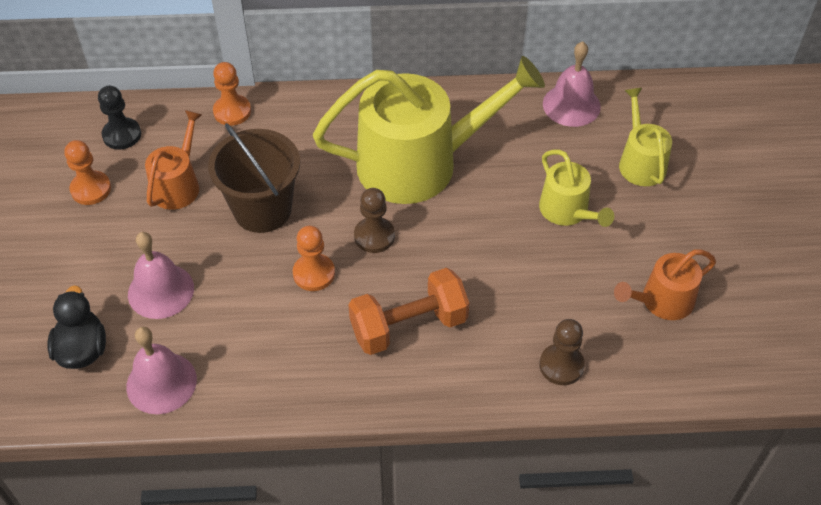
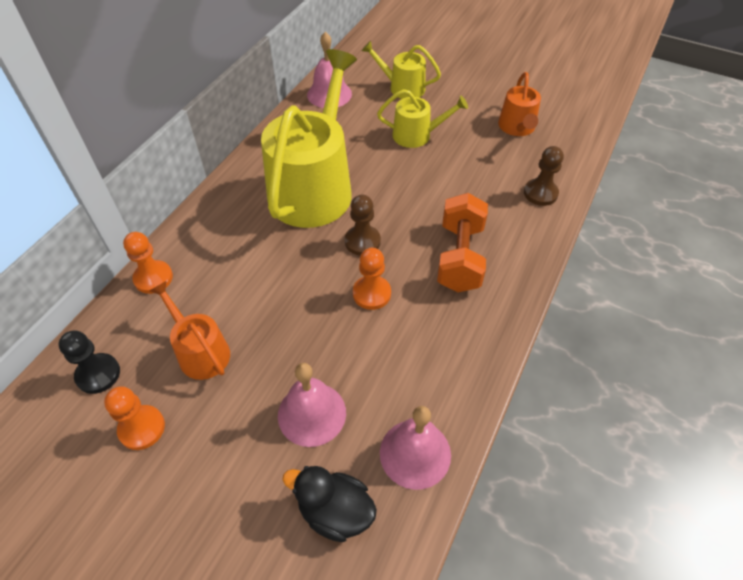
camera: 60 degrees left, 0 degrees up
(262, 209) = (280, 301): brown bucket -> none

